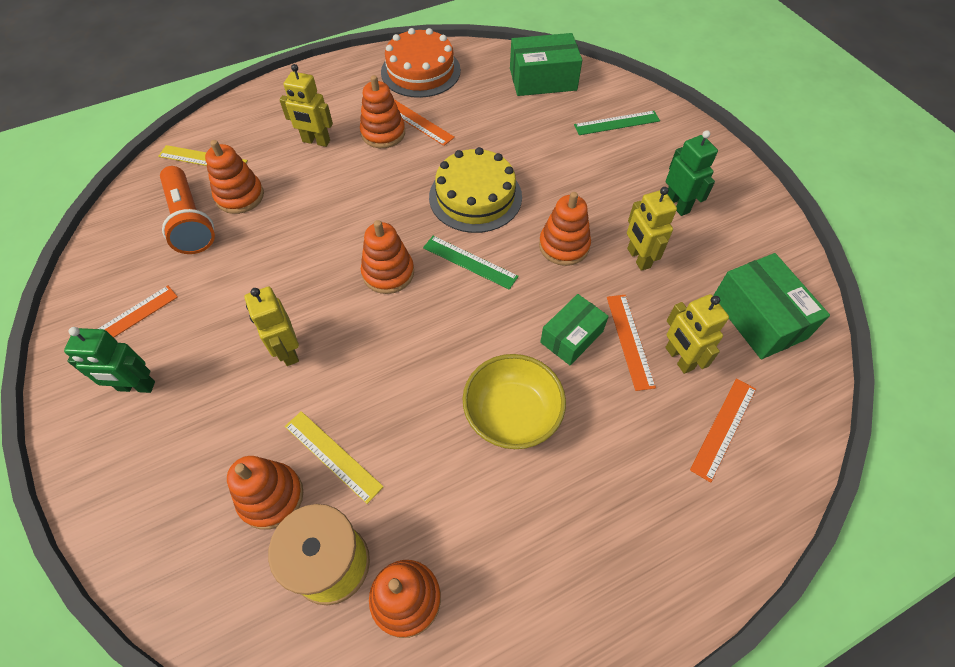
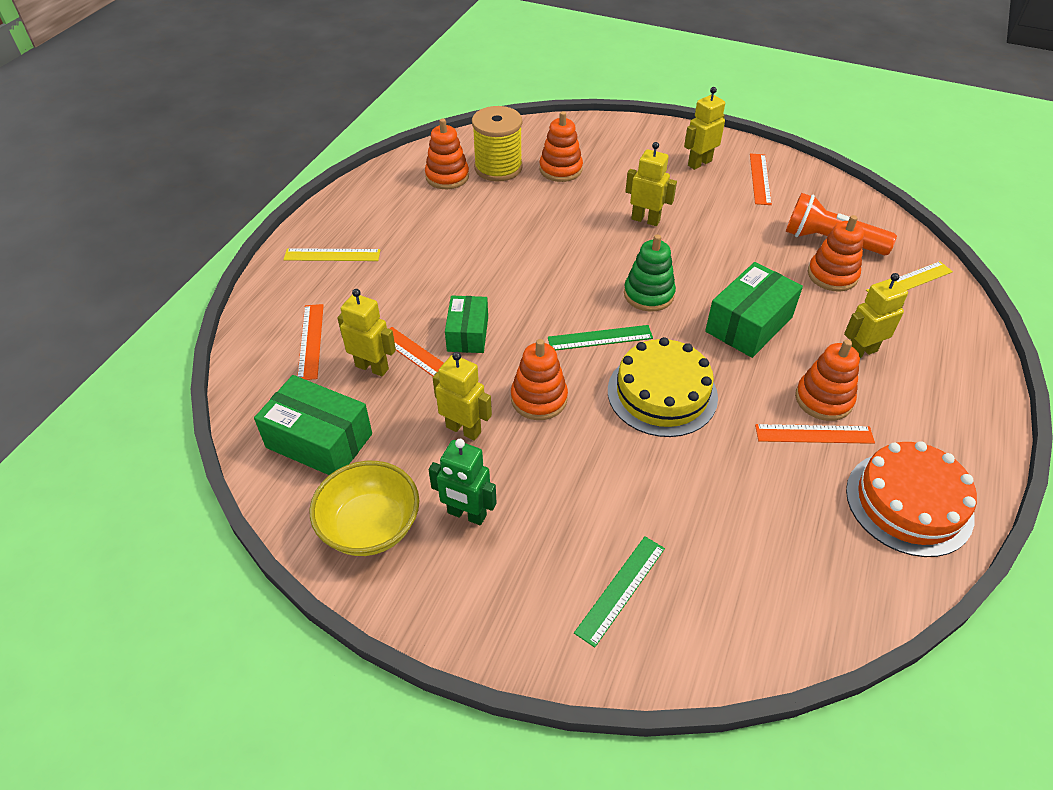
camera: 140 degrees right, 10 degrees down
(136, 387) = (699, 163): green robot -> yellow robot
(332, 456) = (551, 197): yellow ruler -> yellow ruler (332, 255)
(388, 273) = (648, 294): orange stacking toy -> green stacking toy
(512, 415) = (466, 268): yellow bowl -> yellow bowl (370, 527)
(543, 79) = (774, 599): green box -> green box (749, 324)

